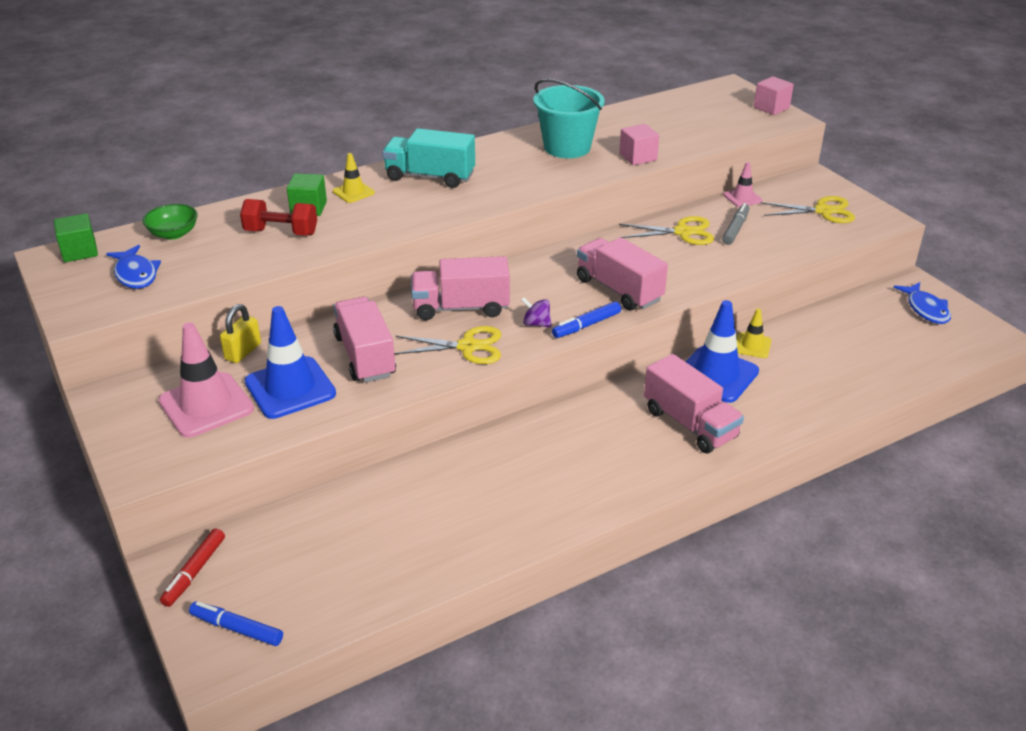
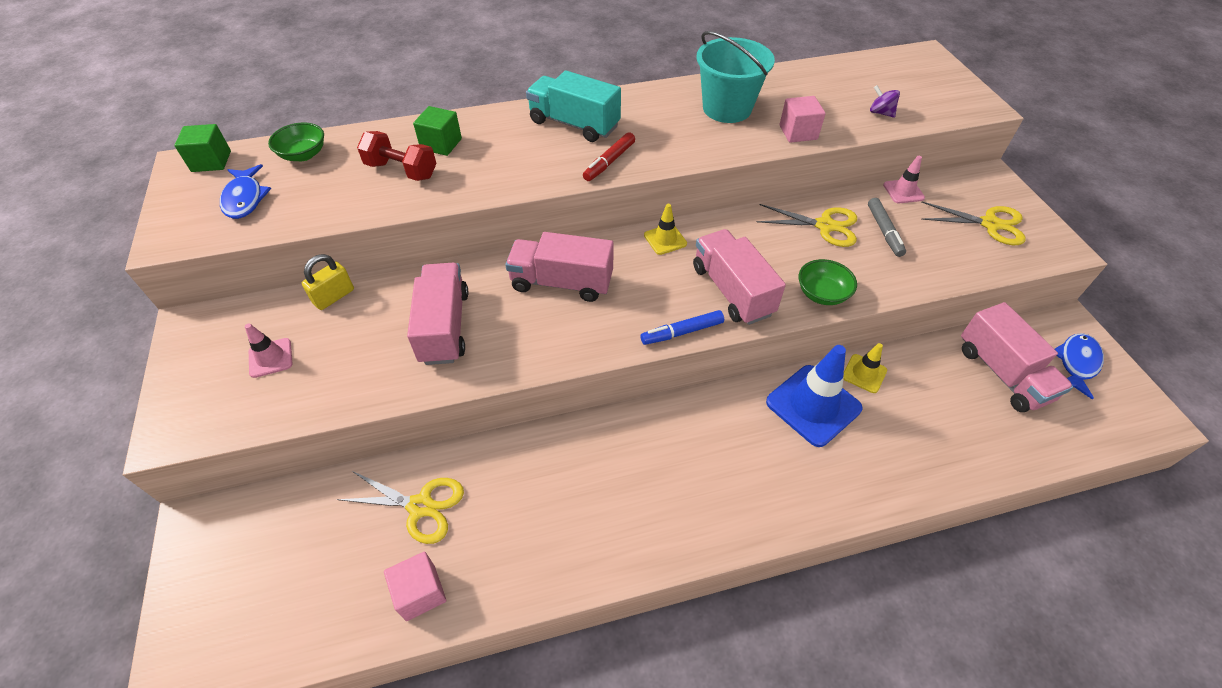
camera: 15 degrees right, 15 degrees up
(194, 572) = (209, 543): red marker -> red marker (609, 162)
(206, 405) = (270, 358): pink traffic cone -> pink traffic cone, size x0.52
(237, 628) = (215, 631): blue marker -> none
(290, 388) = (356, 353): blue traffic cone -> none
(353, 192) = (492, 131): yellow traffic cone -> yellow traffic cone (665, 239)
(468, 347) = (549, 336): yellow scissors -> yellow scissors (420, 506)
(536, 324) = (630, 319): purple spinning top -> purple spinning top (880, 113)
(690, 424) = (765, 467): pink truck -> pink truck (1002, 373)
(698, 280) = (822, 294): none -> green bowl
(735, 229) = (884, 231): grey marker -> grey marker turned 135 degrees clockwise
(771, 108) = (966, 89): pink cube -> pink cube (420, 592)
(926, 309) = (1076, 363): blue fish -> blue fish turned 150 degrees counterclockwise

